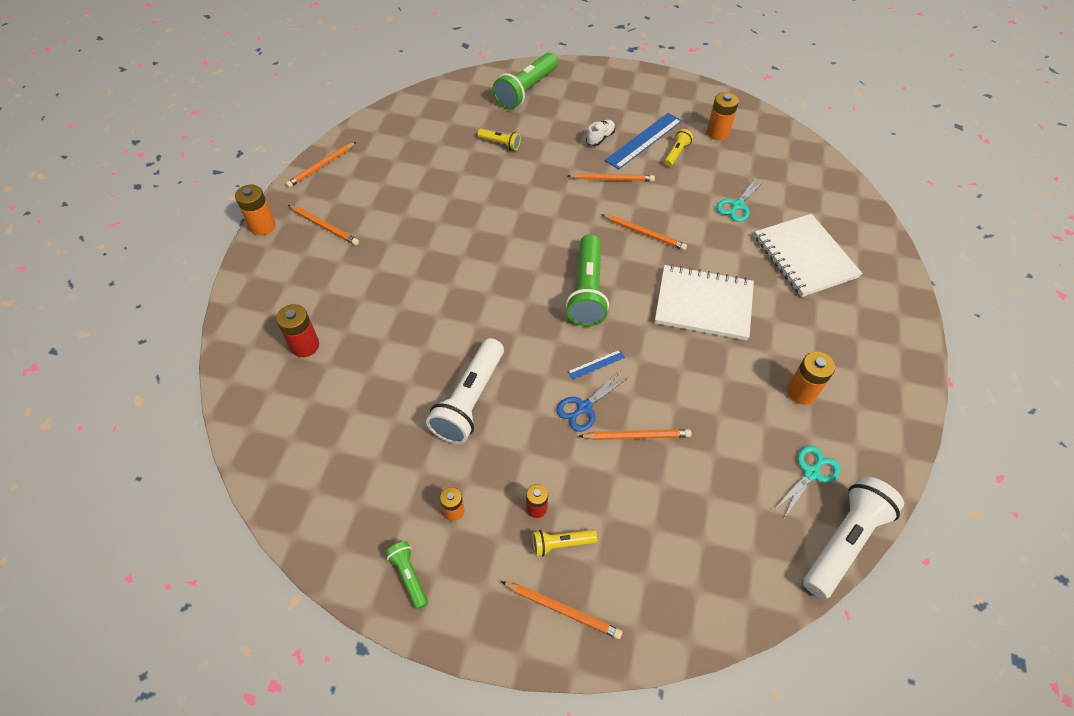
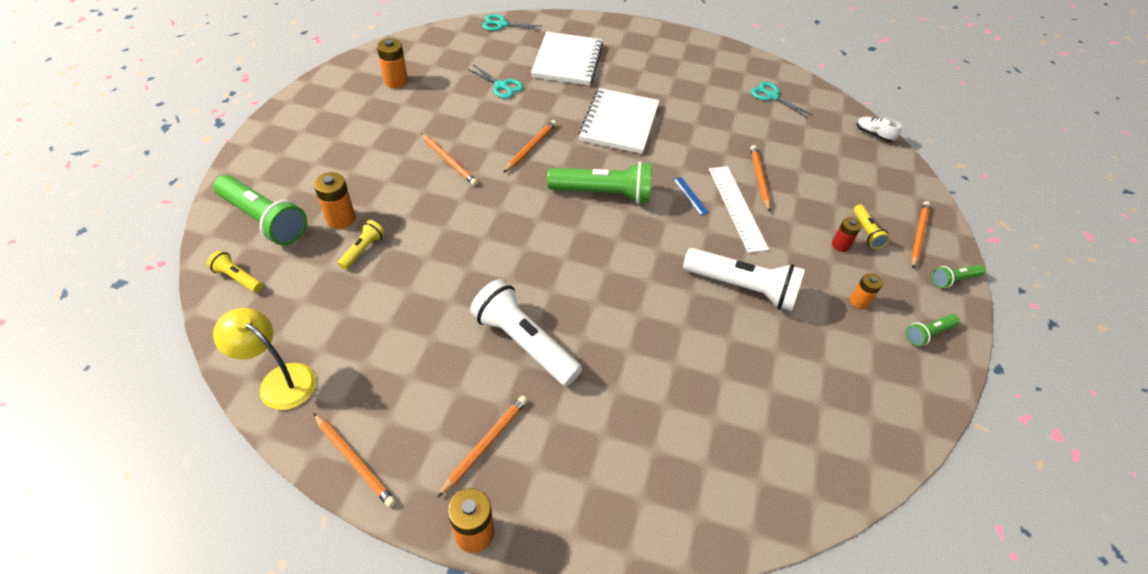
camera: 90 degrees left, 5 degrees down
(305, 345) = (690, 447): red battery -> none
(384, 124) = (279, 380): none -> yellow lamp
(489, 634) = (953, 280): none -> green flashlight
(584, 407) = (737, 207): blue scissors -> white ruler
(600, 138) = (378, 163): white shoe -> white shoe (873, 135)
(612, 179) = (449, 161): orange pencil -> orange pencil turned 135 degrees clockwise
(644, 140) = (392, 131): blue ruler -> none
(676, 153) = (419, 112): yellow flashlight -> yellow flashlight (238, 278)
(801, 392) = (703, 88): orange battery -> orange battery (341, 219)
(804, 257) = (567, 61): white notebook -> white notebook turned 60 degrees counterclockwise
(844, 541) = (820, 92): white flashlight -> white flashlight (524, 343)
(853, 198) = (502, 24): none -> turquoise scissors

